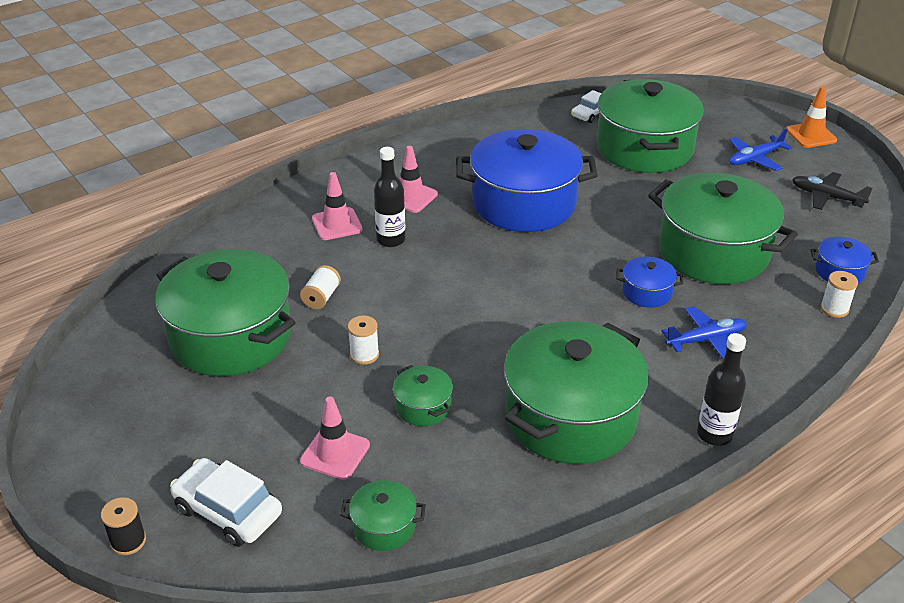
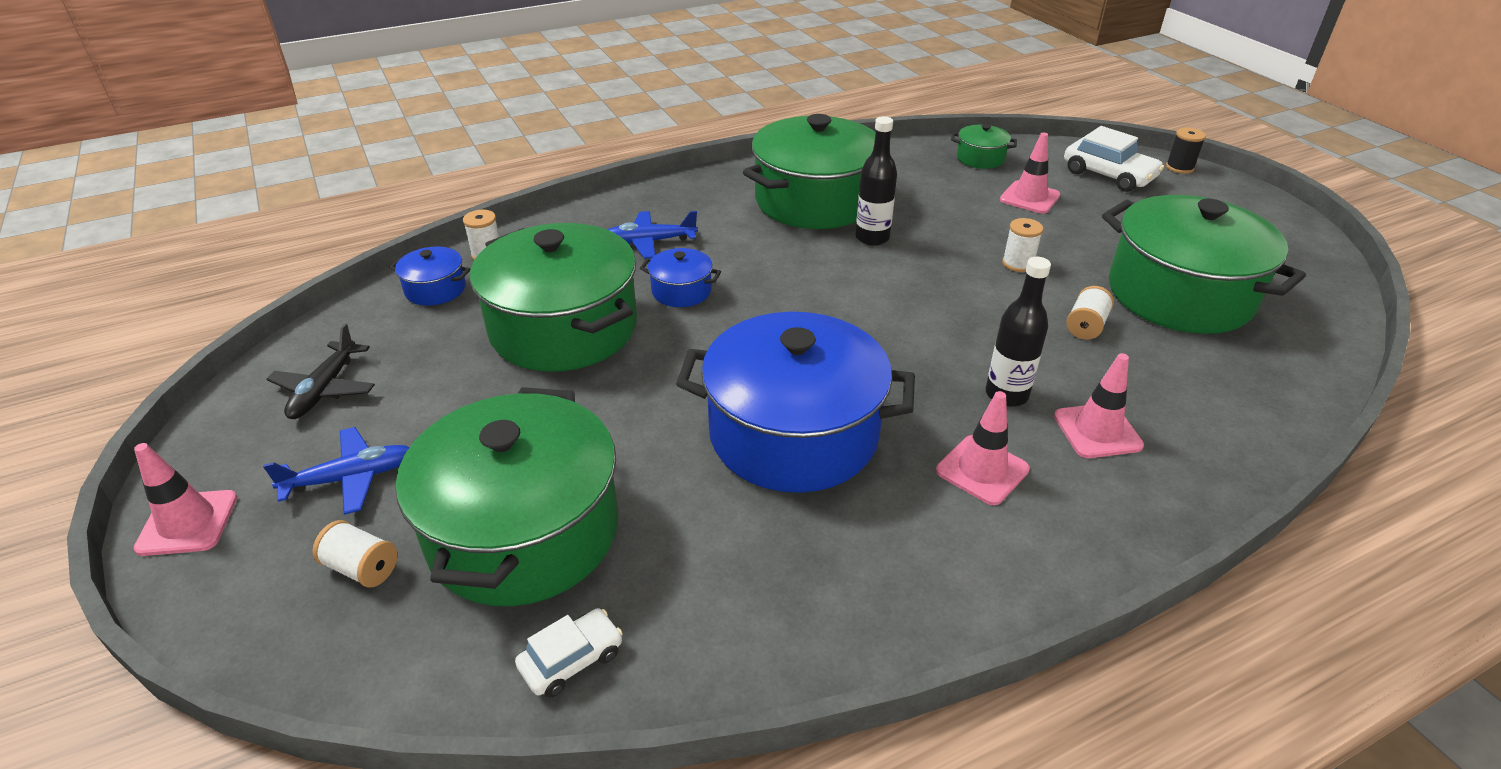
camera: 170 degrees left, 0 degrees up
(423, 406) = (952, 219): green pot -> none
(708, 129) = (362, 568): none -> white spool
(714, 434) = (695, 180): black bottle -> black bottle (872, 238)
(811, 135) = (187, 523): orange traffic cone -> pink traffic cone
(826, 197) = (325, 389): black plane -> black plane turned 60 degrees clockwise

